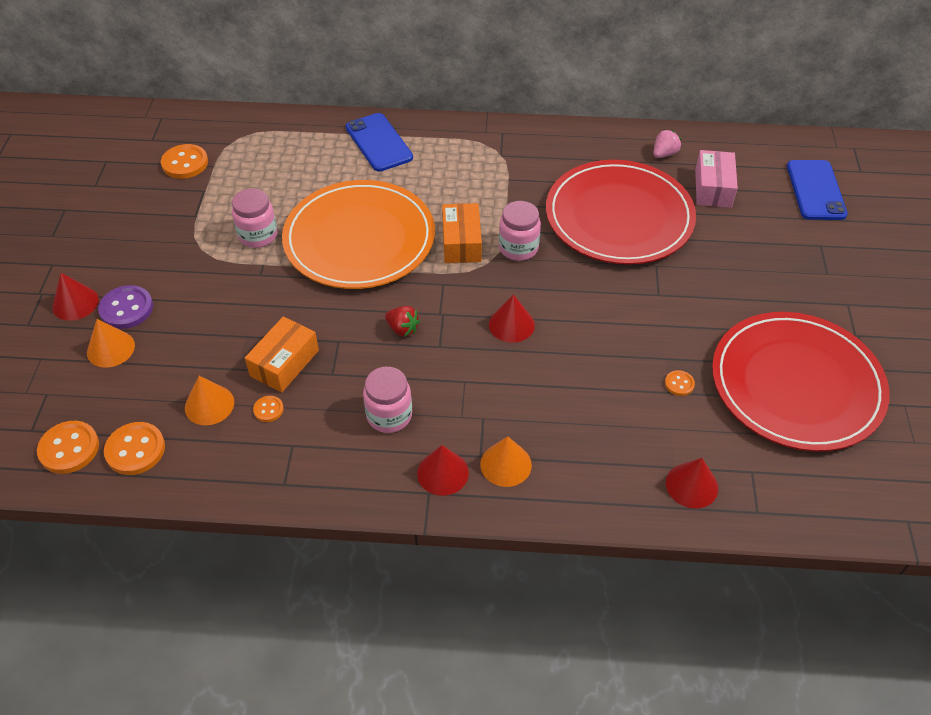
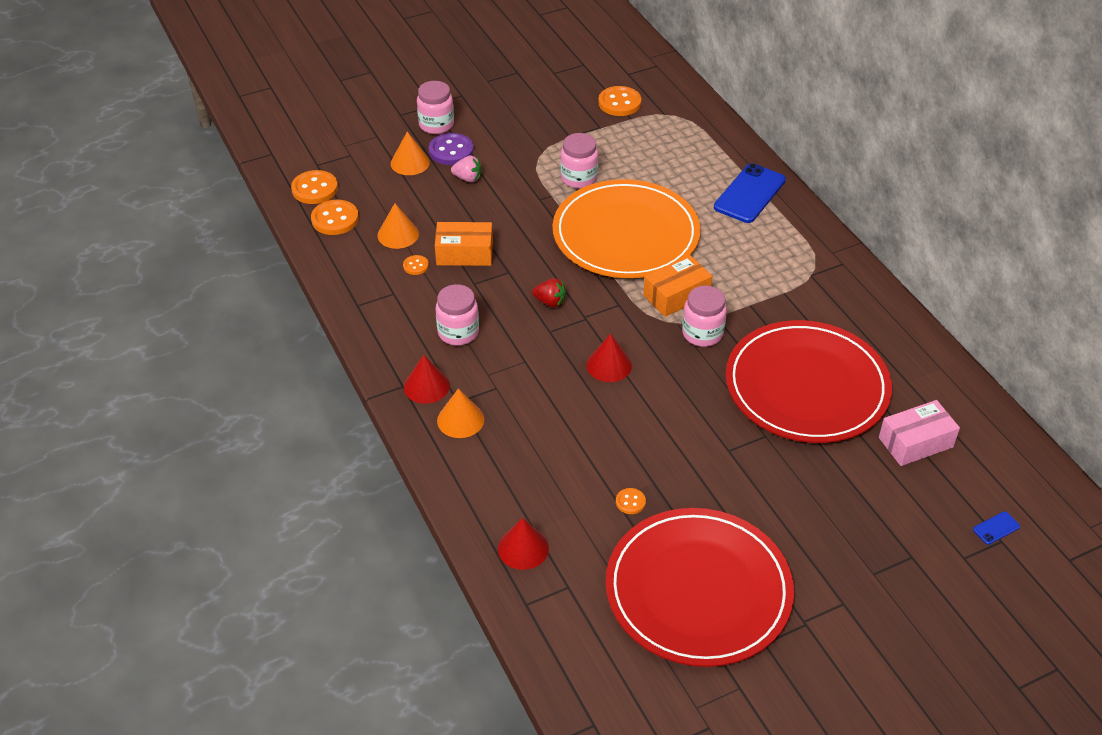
camera: 60 degrees right, 5 degrees down
(75, 303) = (436, 125): red cone -> pink jar
(402, 329) = (550, 302): red strawberry -> red strawberry turned 75 degrees counterclockwise
(664, 154) = (930, 388): pink strawberry -> pink strawberry (468, 178)
(815, 190) = (996, 528): blue phone -> blue phone, size x0.43

